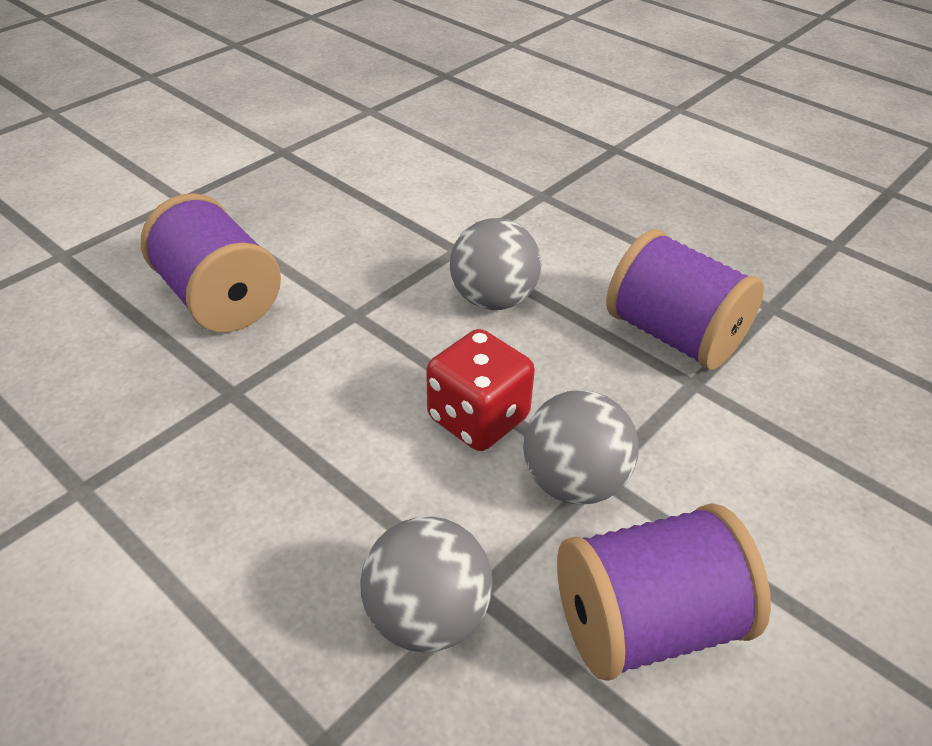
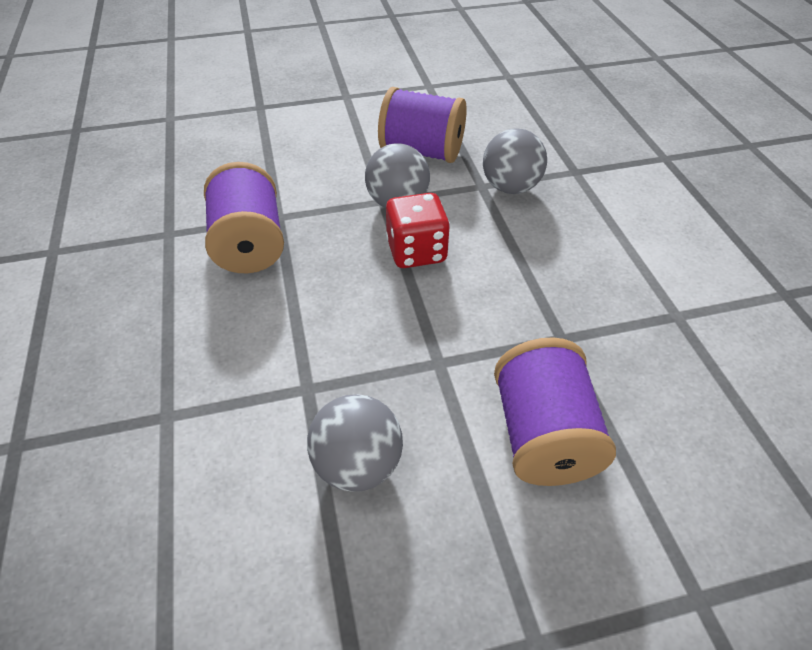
camera: 145 degrees left, 5 degrees up
(493, 299) = (328, 324): grey ball -> grey ball (358, 465)

